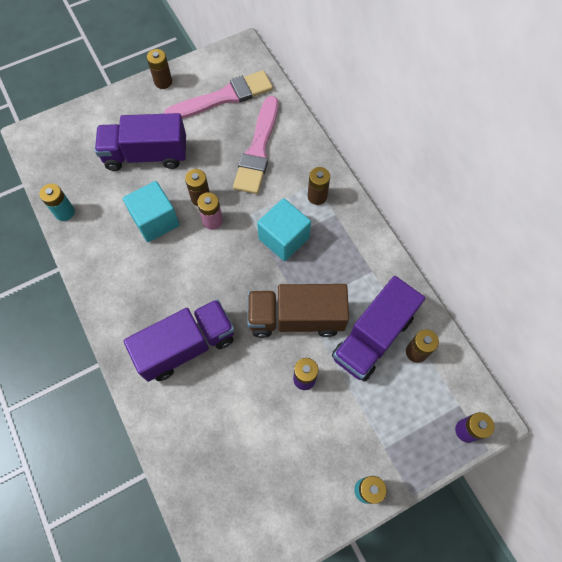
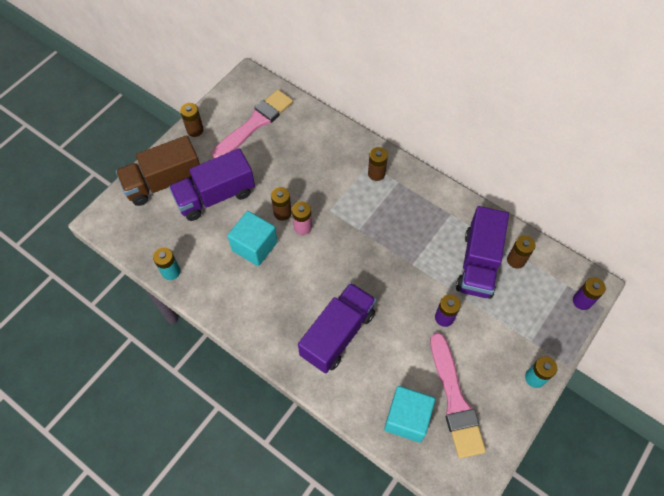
camera: 25 degrees left, 5 degrees down
(258, 149) = (308, 155): pink brush -> pink brush (455, 399)
(284, 238) = (368, 217): turquoise cube -> turquoise cube (407, 418)
(296, 318) = (412, 274): brown truck -> brown truck (164, 182)

